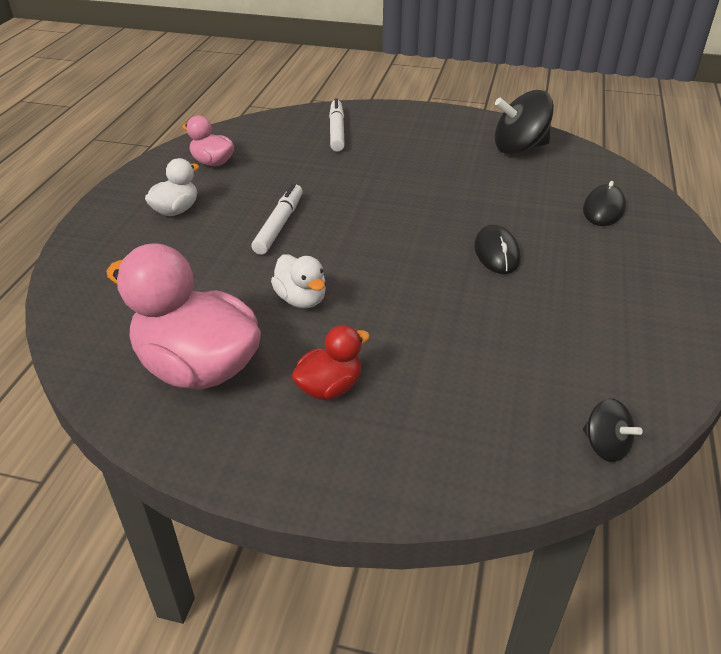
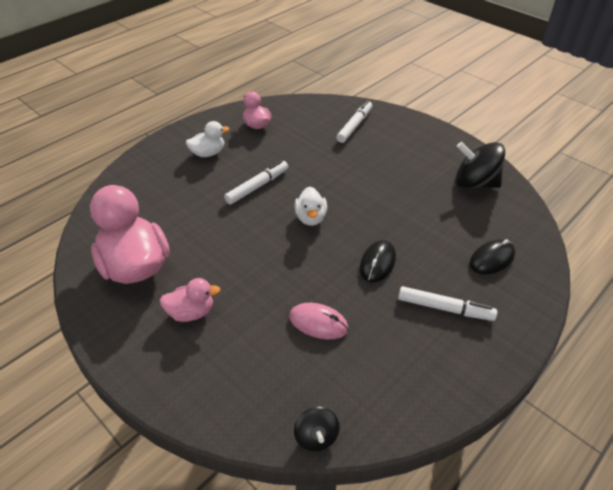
camera: 30 degrees right, 5 degrees up
(301, 299) = (226, 245): white duck -> white duck (310, 218)
(329, 387) = (191, 312): red duck -> pink duck
(493, 335) = (318, 323): none -> pink mouse
(606, 269) = (445, 308): none -> white marker

